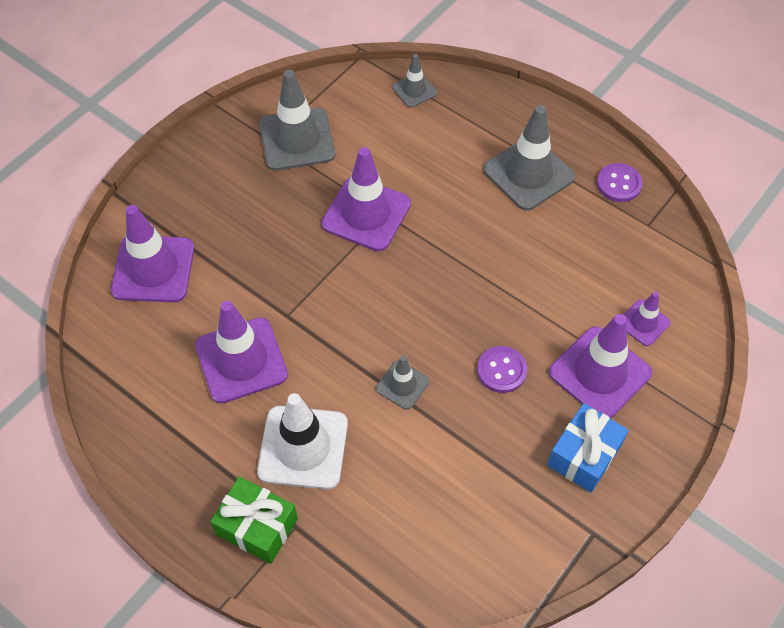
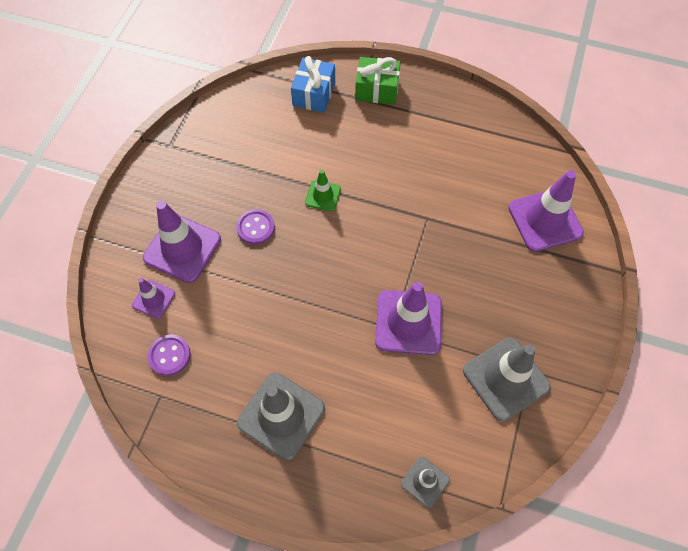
camera: 160 degrees right, 5 degrees up
(241, 360) = (441, 177): purple traffic cone -> none
(303, 447) = (371, 138): white traffic cone -> none
(402, 385) = (323, 196): grey traffic cone -> green traffic cone
(584, 455) = (184, 188): blue gift -> blue gift (314, 94)
(618, 184) = (193, 433): purple button -> purple button (169, 355)

